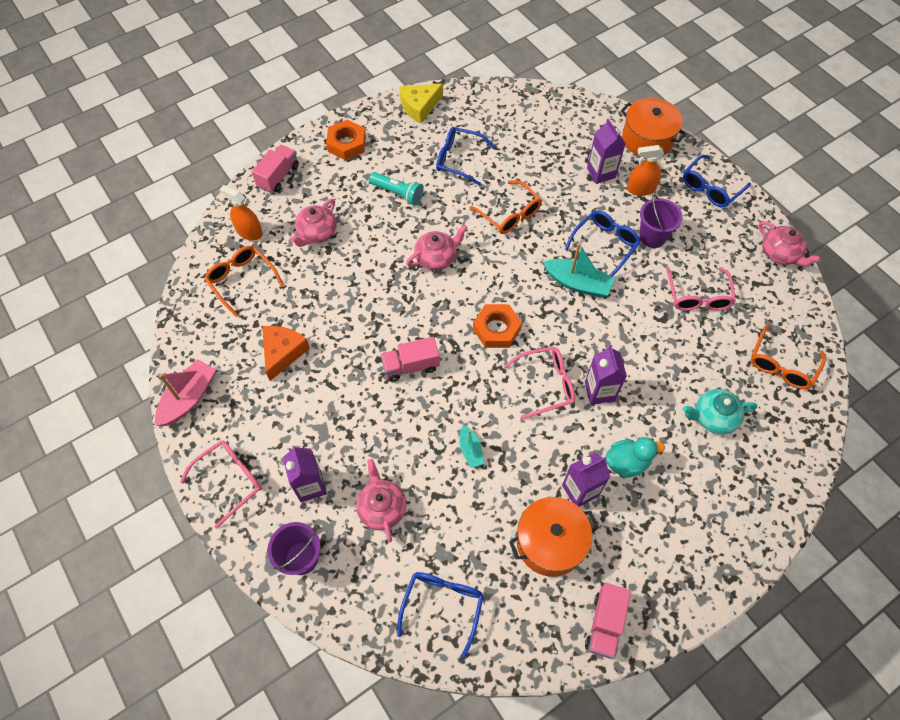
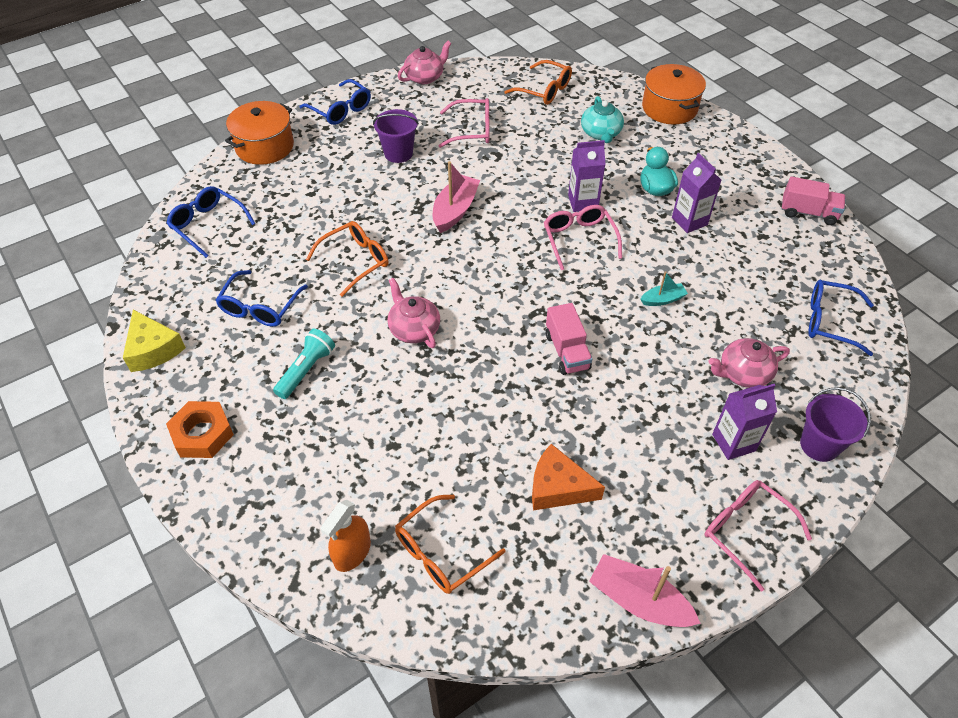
camera: 90 degrees left, 10 degrees down
(278, 176) = (248, 521): pink truck -> none
(316, 233) = (363, 461): pink teapot -> none
(496, 329) = (514, 276): orange nut -> none
(550, 542) = (745, 243): orange pot -> orange pot (669, 108)
(577, 283) = (455, 210): turquoise boat -> pink boat
(601, 173) = (306, 184): purple carton -> none
(605, 244) = (405, 187): blue glasses -> blue glasses (208, 225)
(641, 189) = (334, 157): orange spray bottle -> none

